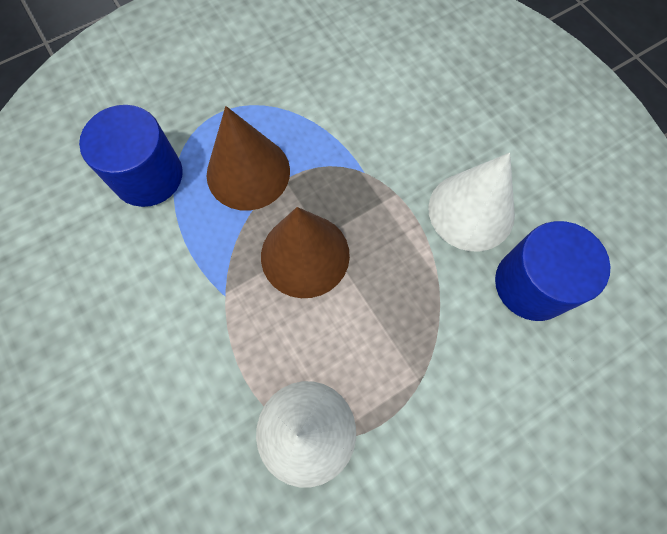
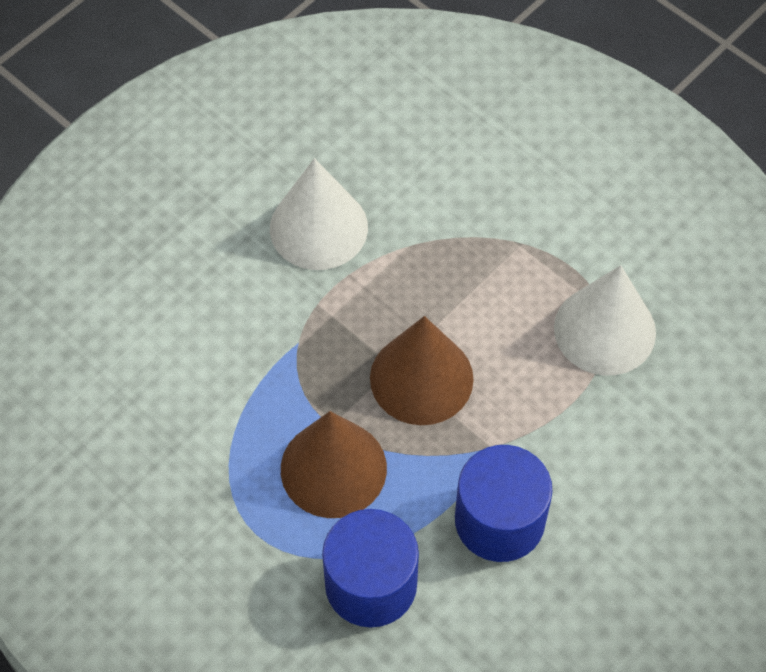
camera: 105 degrees left, 10 degrees down
(532, 284) = (388, 162): blue cylinder -> blue cylinder (499, 520)

